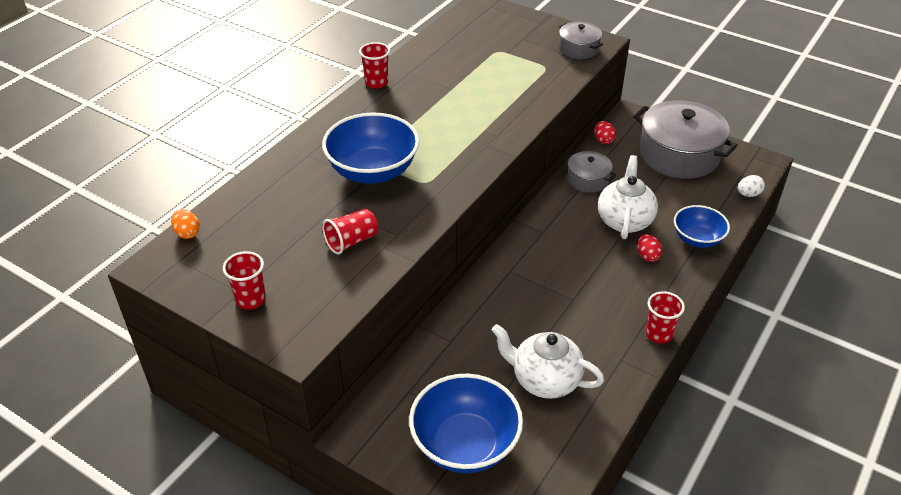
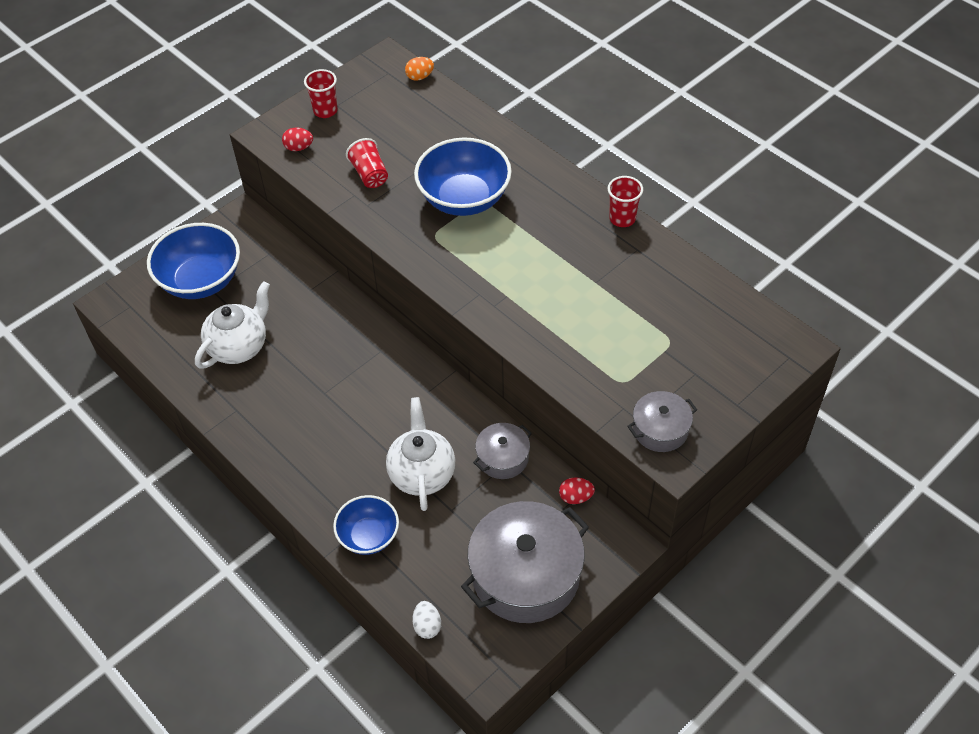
camera: 105 degrees right, 10 degrees up
(624, 220) = (422, 473): white teapot -> white teapot turned 120 degrees counterclockwise
(647, 256) = (359, 477): red egg -> red egg (299, 148)
(658, 334) = (253, 450): red cup -> none

